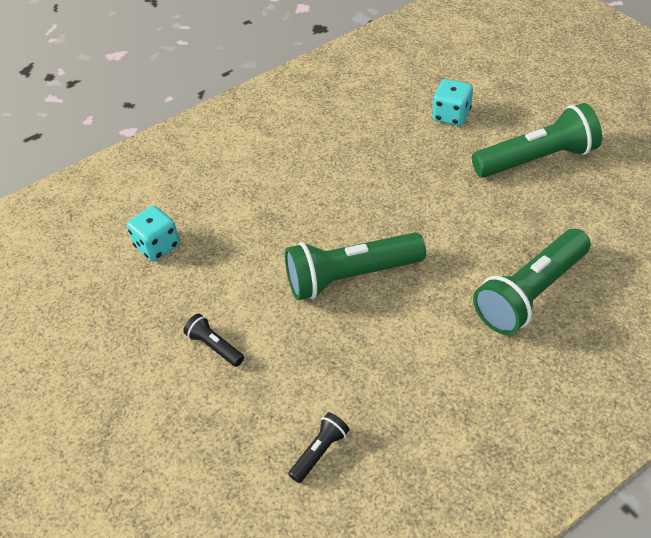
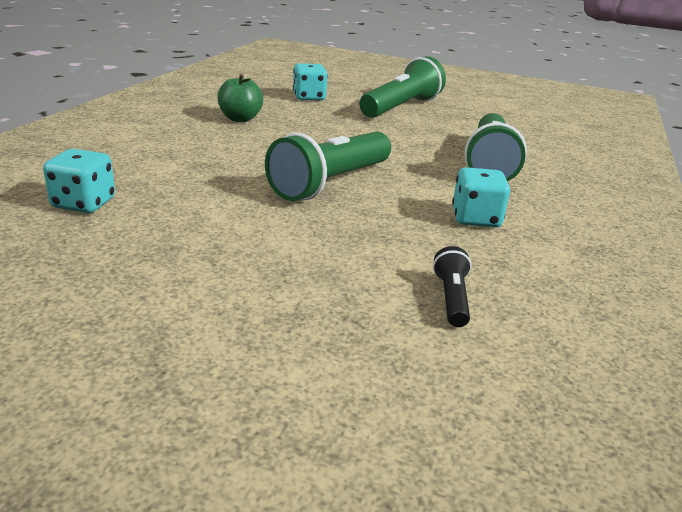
camera: 40 degrees left, 20 degrees down
(214, 346) = (238, 256): black flashlight -> none
(351, 145) = (240, 119): none -> green apple
(430, 371) = (475, 219): none -> turquoise dice

